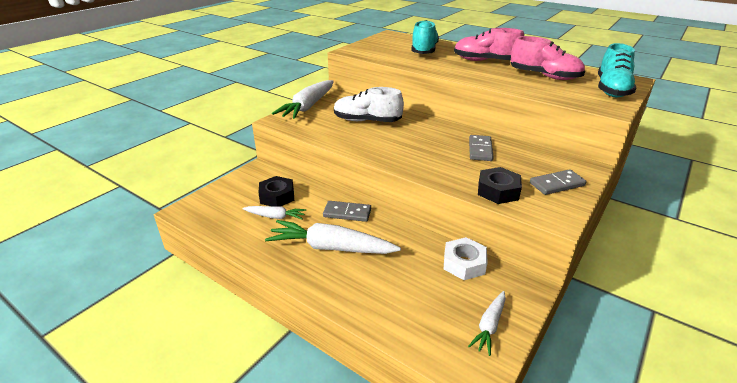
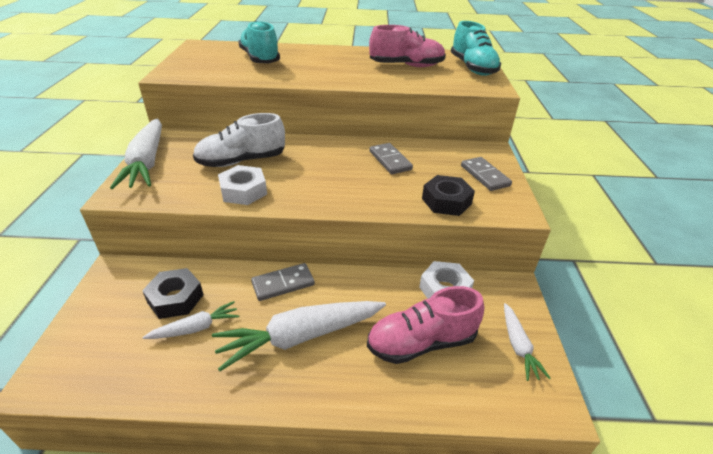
camera: 35 degrees left, 5 degrees up
(351, 139) = (243, 191): none -> white nut
(485, 61) = (336, 59): pink shoe -> pink shoe (421, 342)
(557, 184) = (484, 176): grey domino -> grey domino turned 60 degrees counterclockwise

